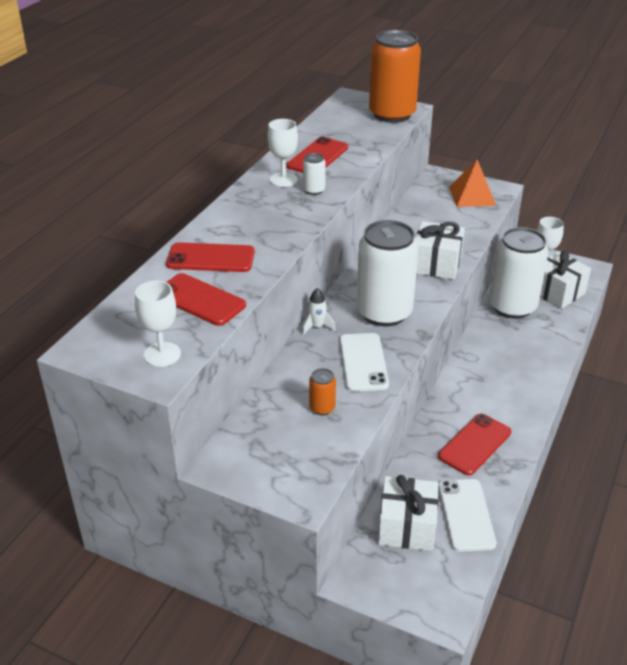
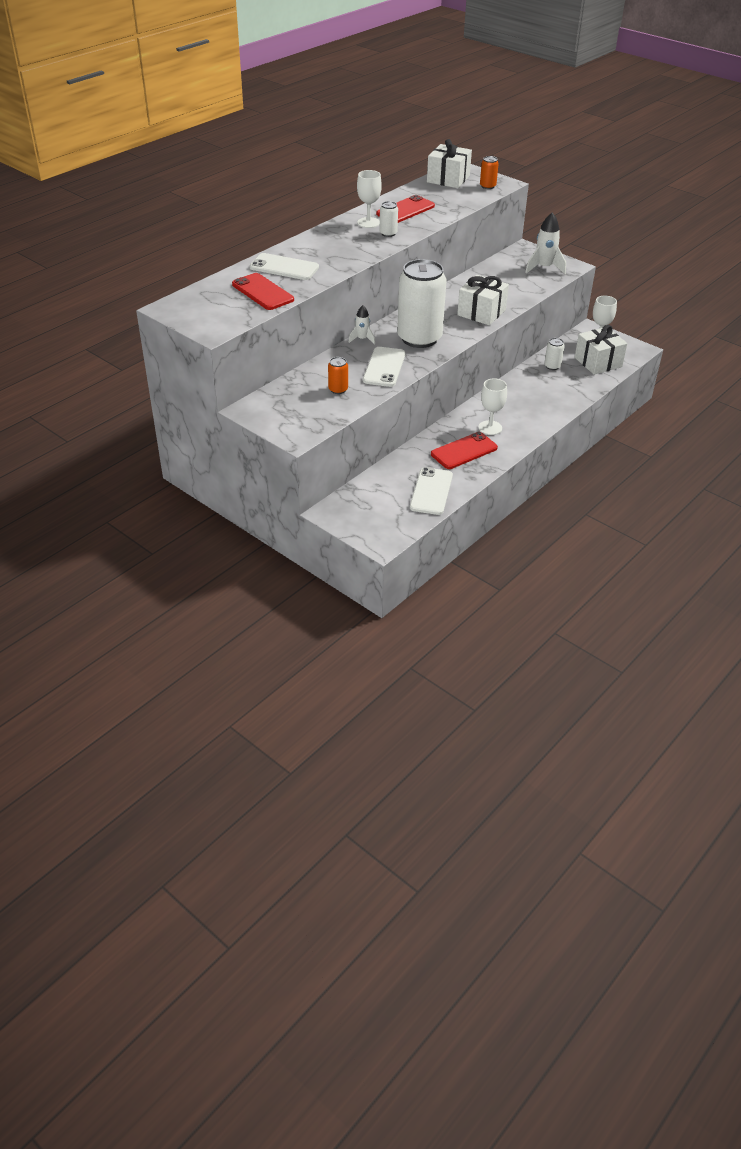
camera: 15 degrees right, 5 degrees up
(162, 354) = (220, 320): white goblet -> white goblet (490, 428)
(210, 258) = (284, 267): red phone -> white phone
(392, 114) = (487, 186): orange can -> orange can, size x0.41
(407, 527) = (383, 490): white gift -> white gift (448, 179)
(472, 196) = (544, 268): orange pyramid -> white rocket
(512, 307) = (552, 366): white can -> white can, size x0.41

